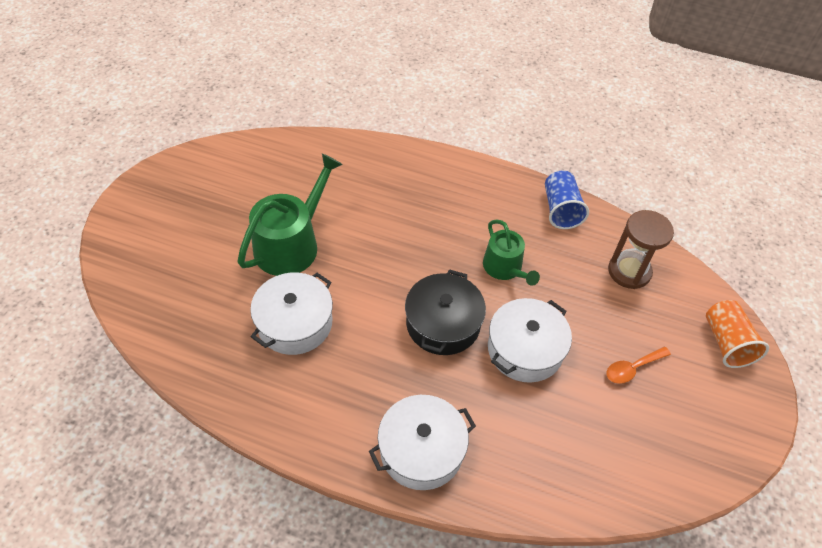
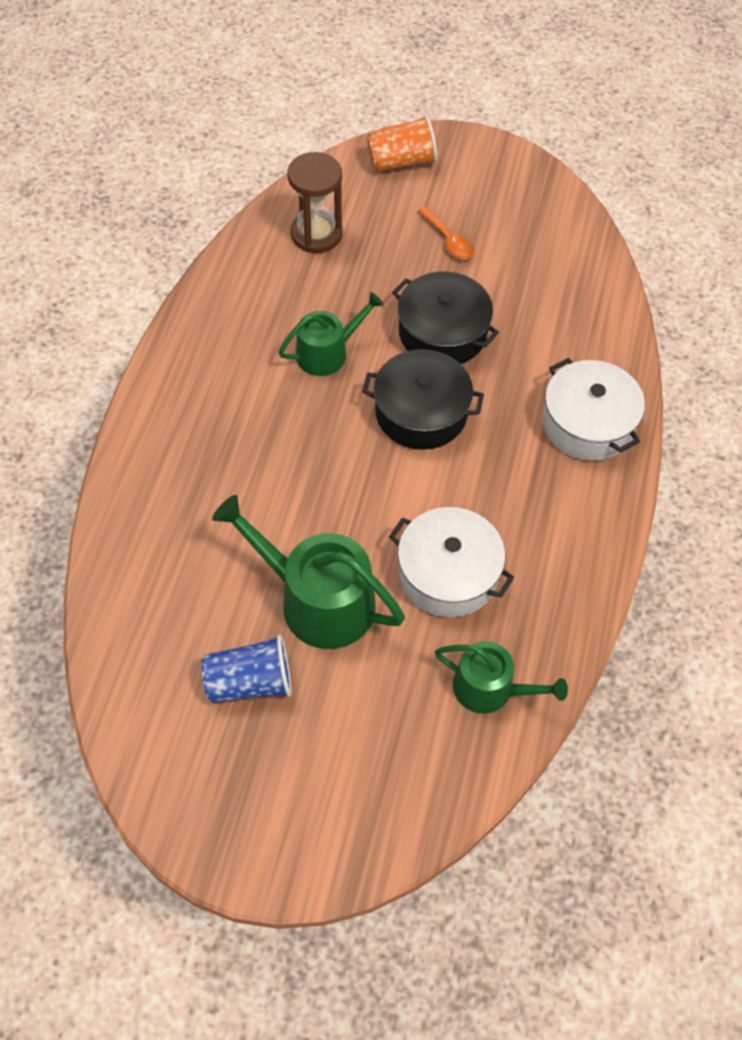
camera: 95 degrees left, 5 degrees up
(196, 337) = (491, 689): none -> green watering can
(525, 349) = (442, 333): white pot -> black pot
(560, 210) = (224, 295): blue cup -> blue cup (250, 682)

